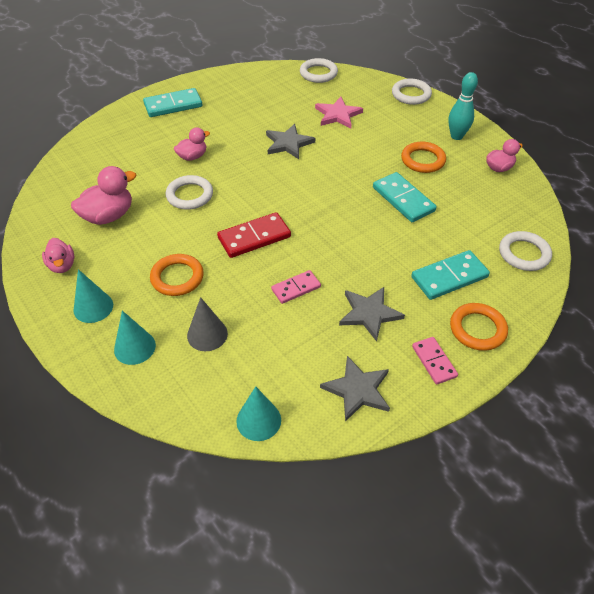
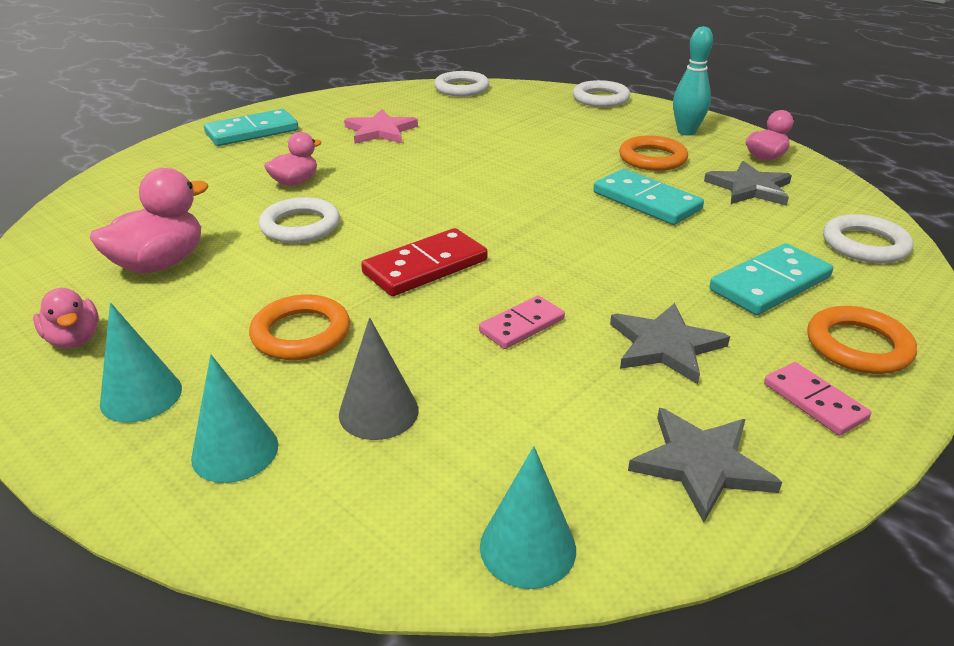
camera: 10 degrees left, 15 degrees down
(288, 143) = (444, 157): grey star -> grey star (750, 188)
(338, 115) = (506, 124): pink star -> pink star (380, 131)

